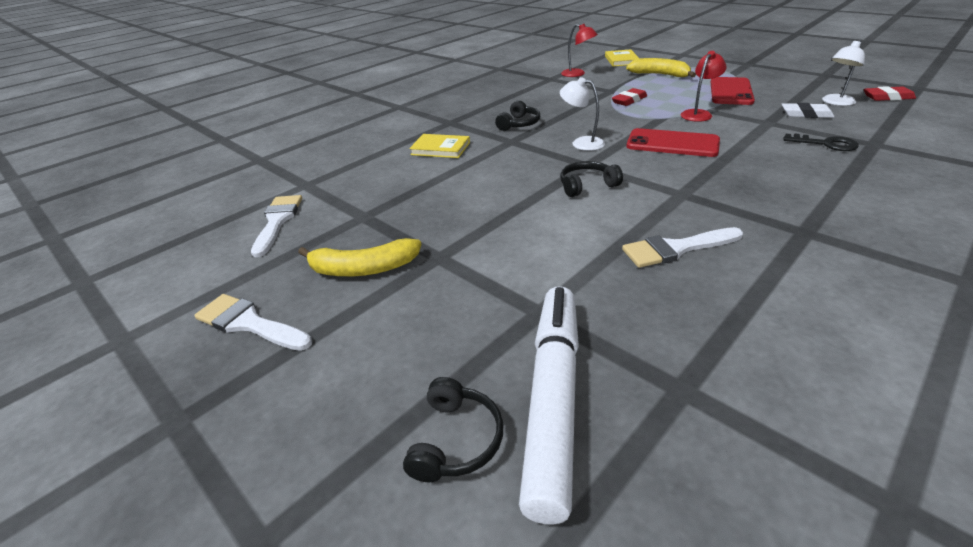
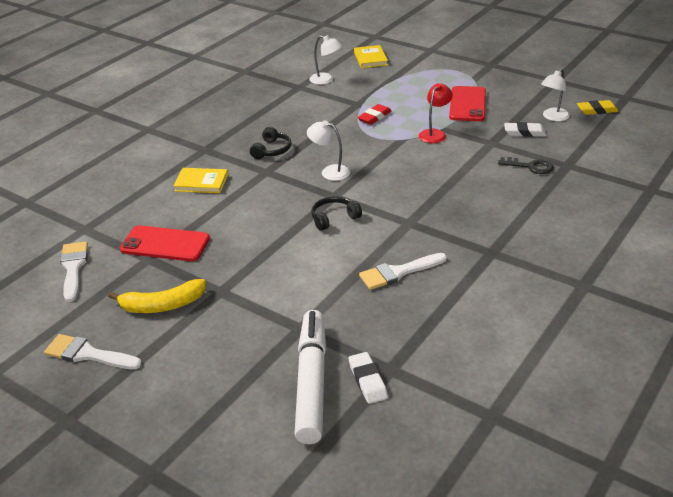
camera: 10 degrees left, 0 degrees up
(455, 440) = (254, 411): black headphones -> none
(577, 74) = (326, 80): red lamp -> white lamp
(646, 405) = (368, 380): none -> white eraser
(660, 75) = (406, 81): yellow banana -> none
(672, 143) = (407, 170): red phone -> red phone (165, 244)
(887, 97) = (597, 110): red eraser -> yellow eraser

